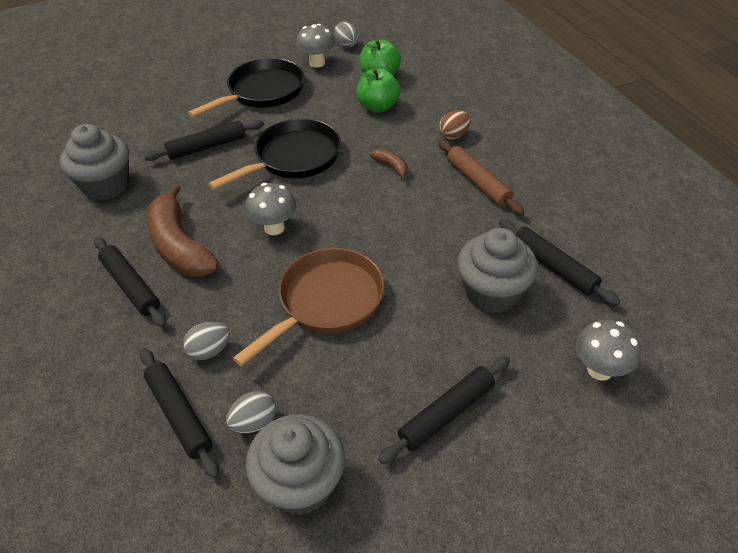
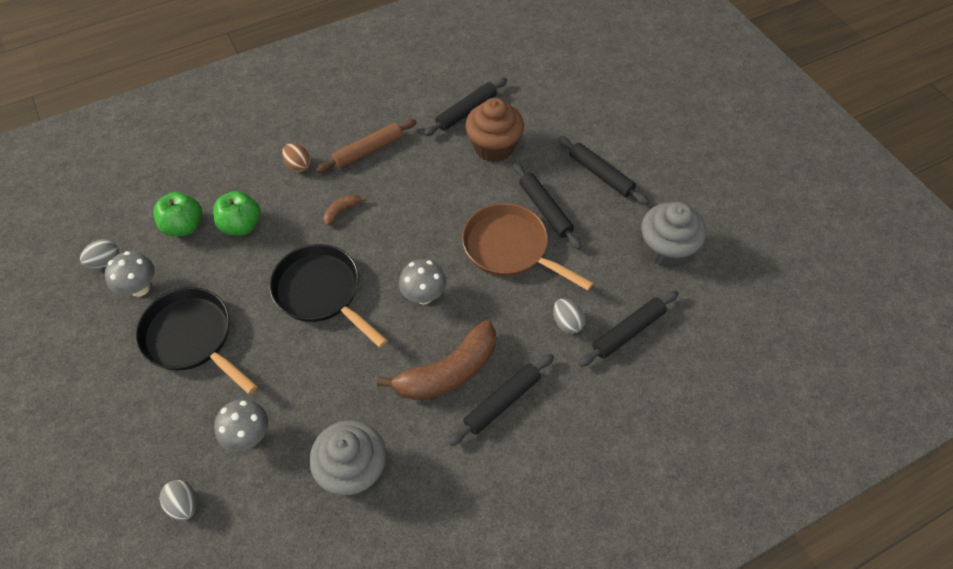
camera: 95 degrees left, 10 degrees up
(207, 147) = (293, 378): black rolling pin -> black rolling pin (545, 210)
(254, 422) = (626, 282): grey egg -> grey egg (184, 504)
(492, 293) = (494, 147): grey cupcake -> brown cupcake
(599, 370) = (556, 98): grey mushroom -> grey mushroom (249, 436)

